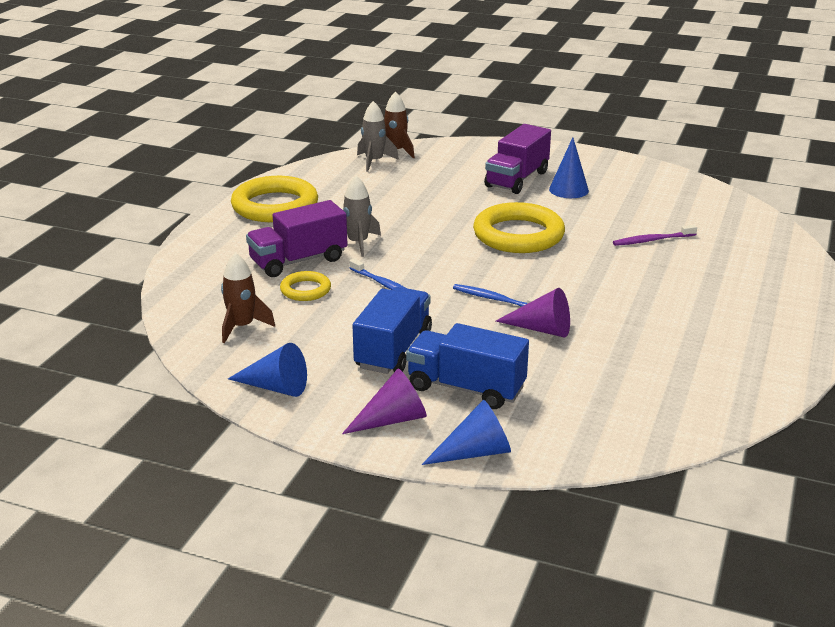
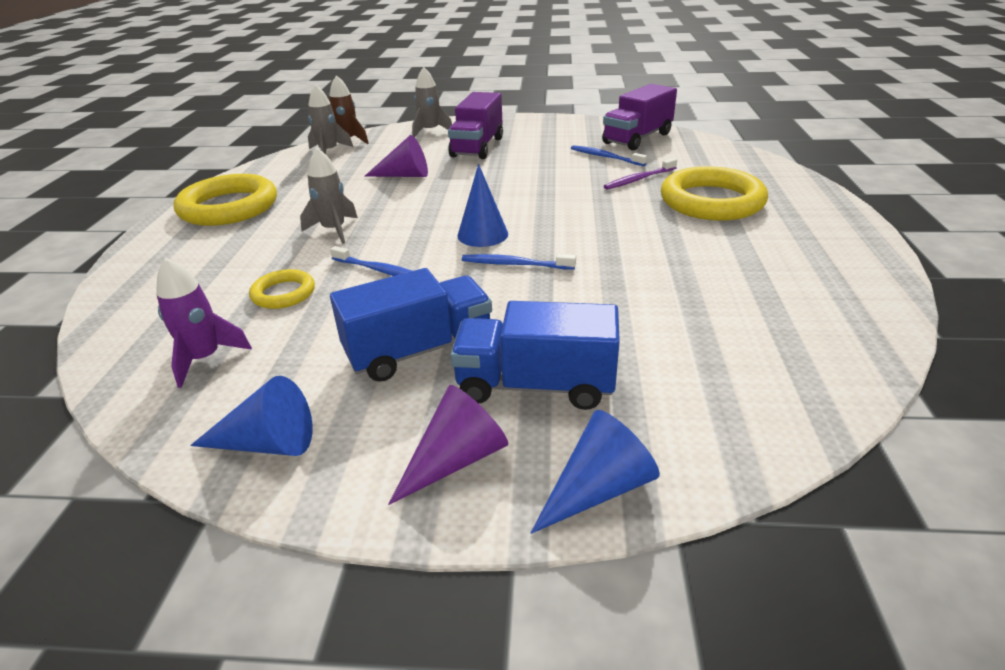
camera: 15 degrees left, 5 degrees up
(242, 327) = (205, 359): brown rocket -> purple rocket
(298, 261) = (267, 261): purple truck -> purple truck (637, 138)
(393, 350) = (419, 350): blue truck -> blue truck turned 60 degrees clockwise
(479, 153) = (430, 131): none -> grey rocket
(518, 235) = (505, 195): yellow ring -> yellow ring (711, 201)
(542, 329) = (585, 288): purple cone -> purple cone (405, 175)
(568, 190) = (531, 149): blue cone -> blue cone (482, 234)
(635, 211) = (605, 157): none -> blue toothbrush

